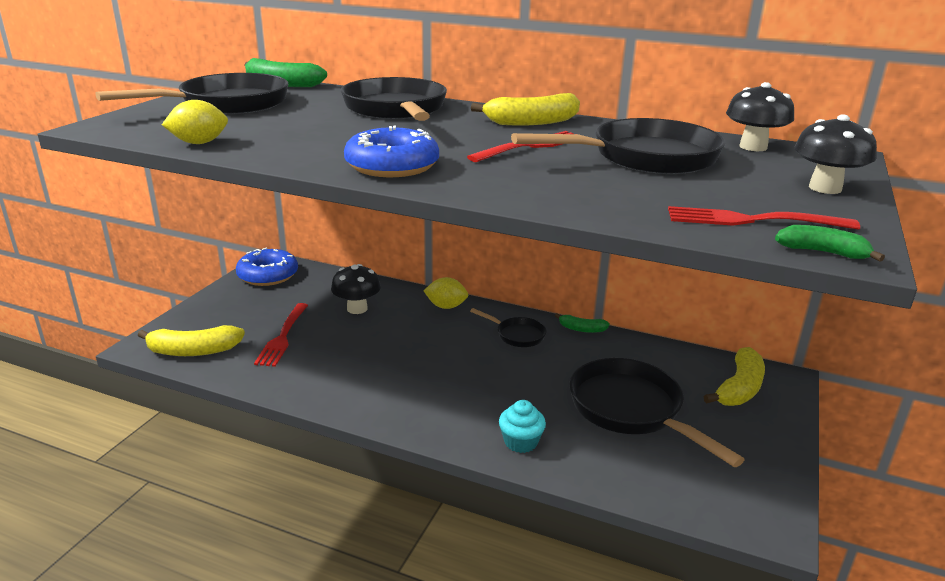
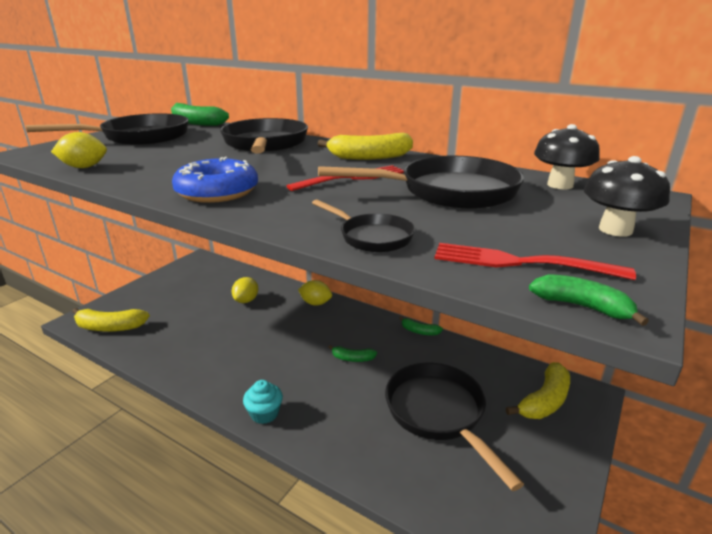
camera: 10 degrees right, 0 degrees up
(268, 275) = (193, 268): blue donut -> none
(283, 336) = (180, 320): red fork -> none
(357, 309) = (246, 300): black mushroom -> yellow lemon
(514, 363) = (352, 358): none -> green banana
(517, 335) = (363, 332): black pan -> black pan (372, 237)
(520, 442) = (331, 436): turquoise cupcake -> turquoise cupcake (264, 413)

